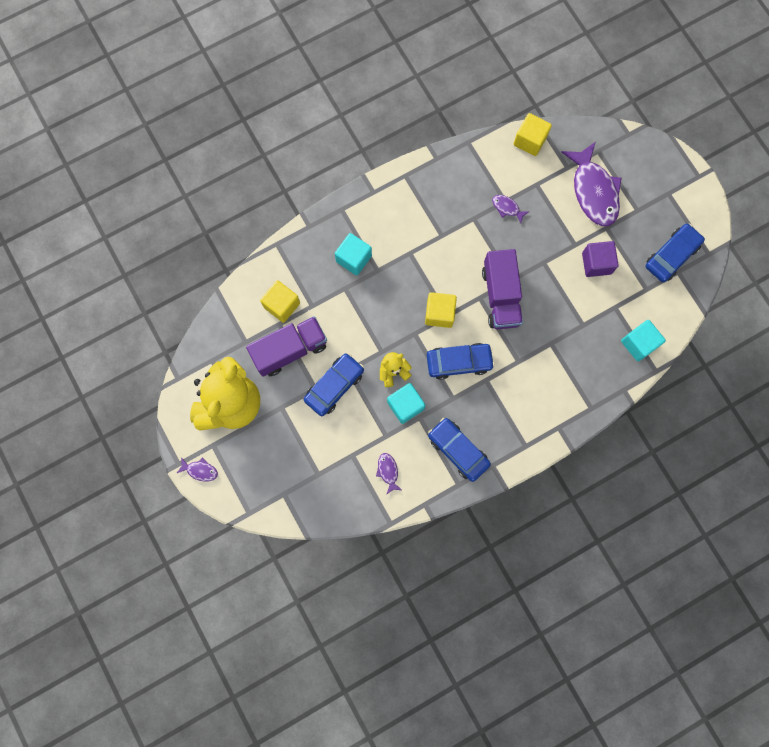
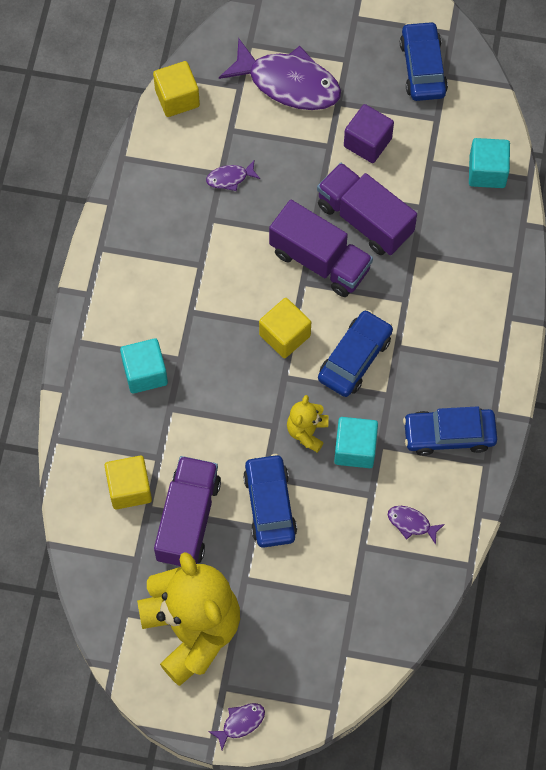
camera: 50 degrees left, 10 degrees down
(547, 300) = (365, 219): none -> purple truck

